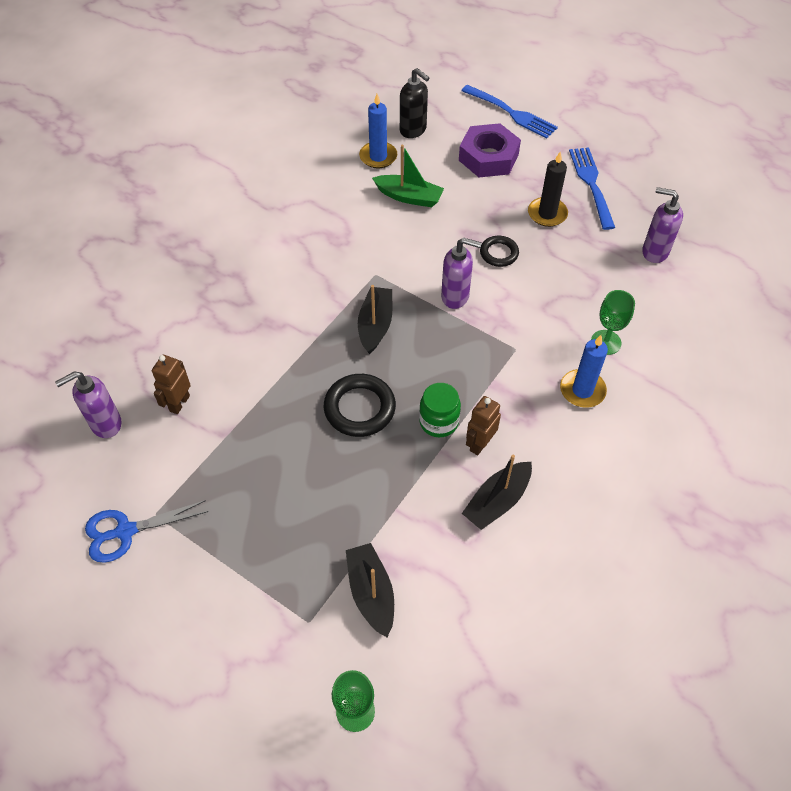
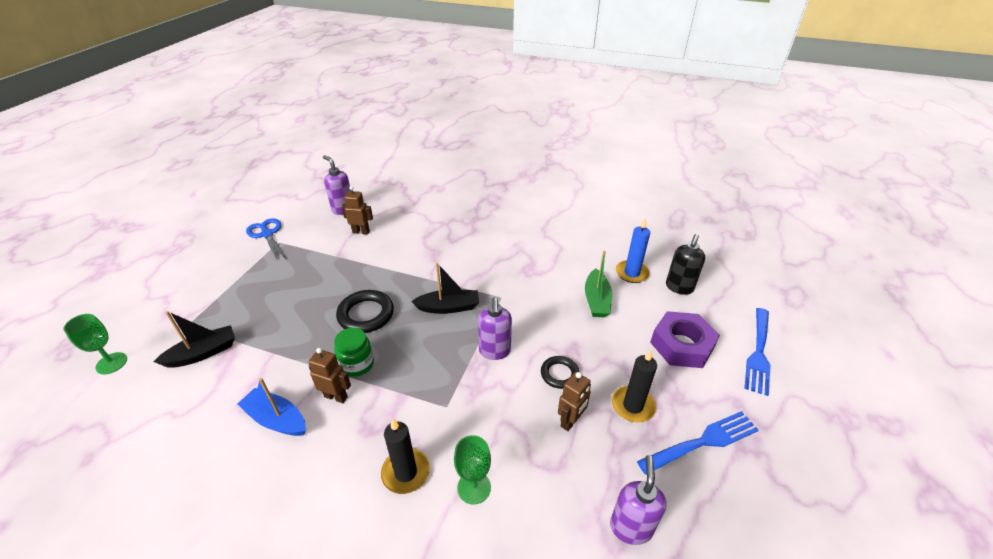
camera: 75 degrees right, 15 degrees down
(497, 501) = (276, 419): black boat -> blue boat
(553, 260) = (570, 421): none -> brown robot
(582, 390) = (406, 472): blue candle -> black candle

